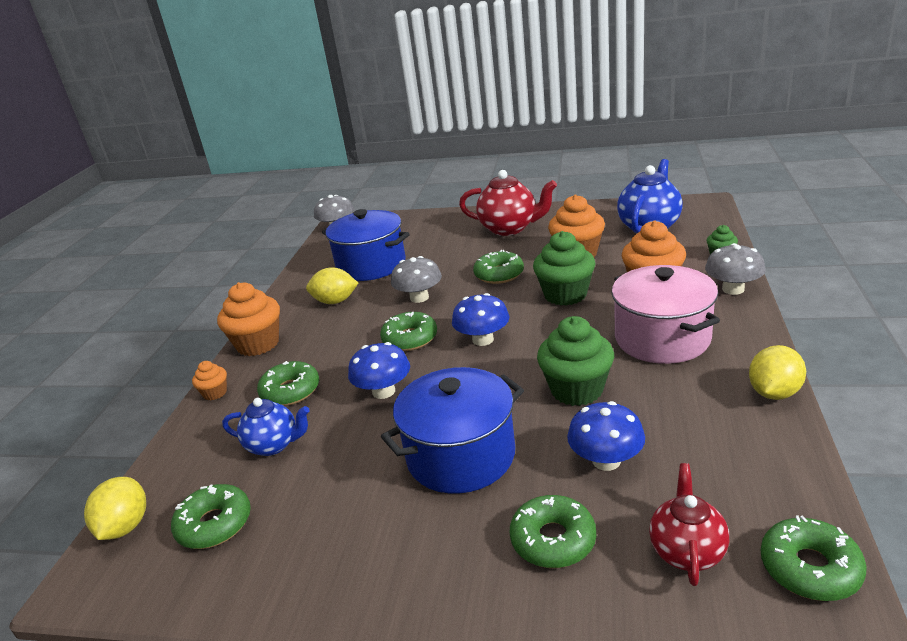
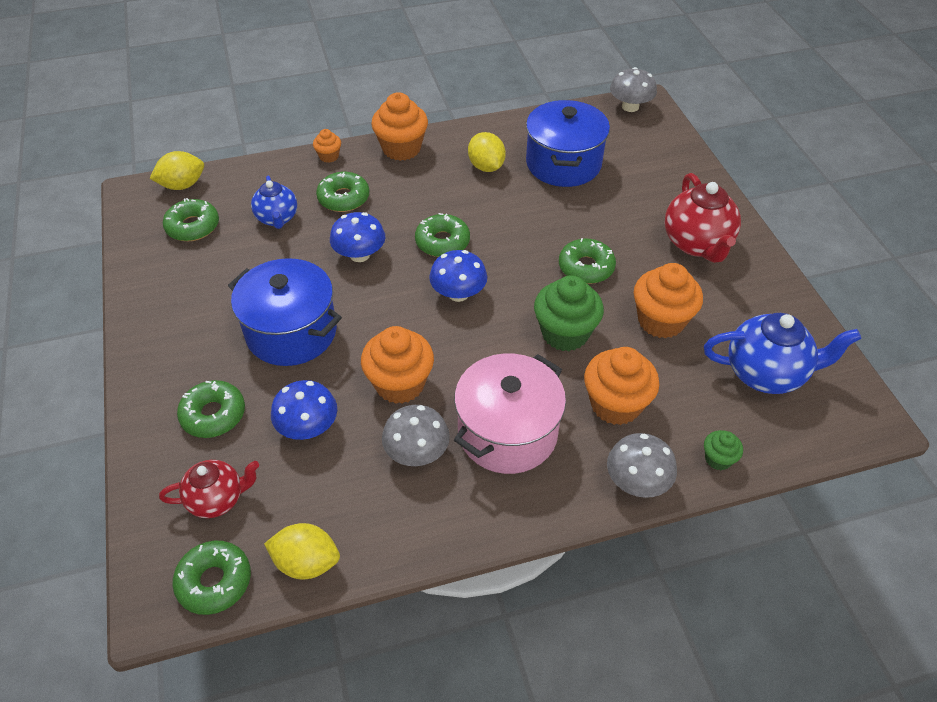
camera: 60 degrees right, 20 degrees up
(419, 297) = (515, 222): grey mushroom -> grey mushroom (417, 452)
(576, 390) = (400, 384): green cupcake -> orange cupcake
(774, 393) = (440, 539): yellow lemon -> yellow lemon (306, 562)

